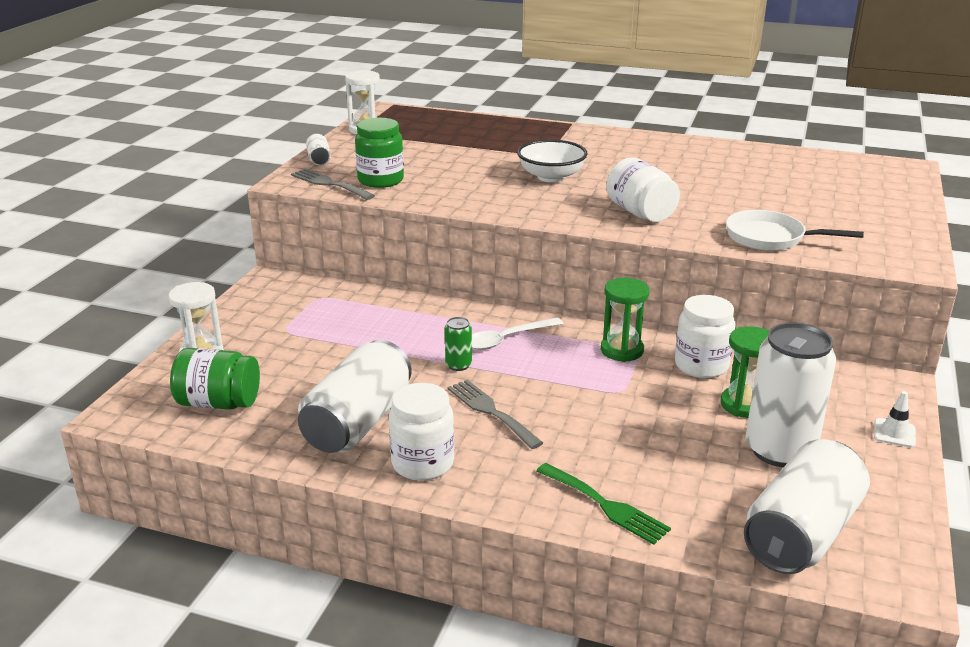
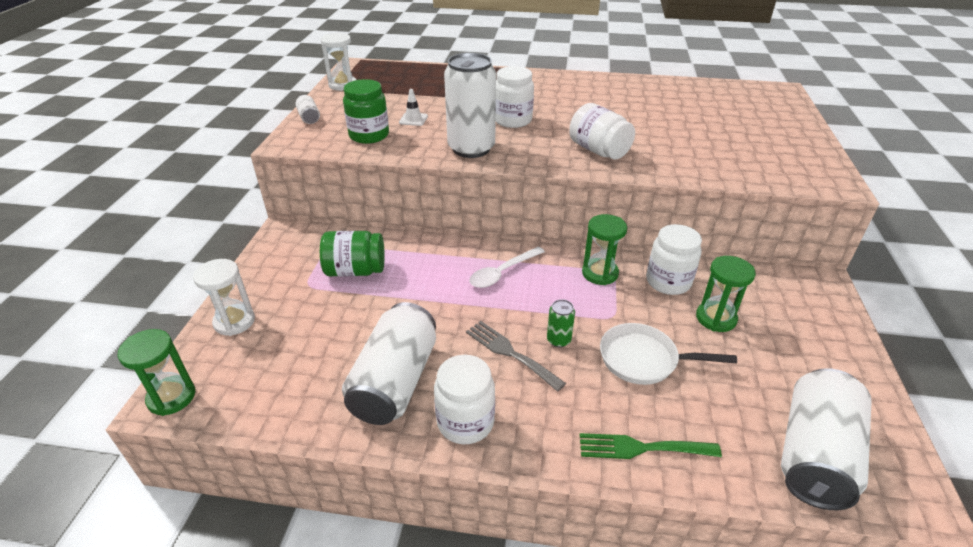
camera: 10 degrees left, 10 degrees up
(127, 411) = (171, 397): none -> green hourglass
(219, 403) = (260, 375): green jar -> green jar (355, 270)
(329, 184) = (324, 143): grey fork -> none
(458, 365) = (468, 305): green can -> green can (558, 340)
(551, 177) = (512, 120): white bowl -> white jar
(606, 505) = (641, 448): green fork -> green fork turned 150 degrees clockwise
(770, 238) = (712, 167): white pan -> white pan (644, 359)
(779, 450) = (761, 363): white can -> white can (471, 148)
(894, 433) = (842, 333): white traffic cone -> white traffic cone (413, 119)

